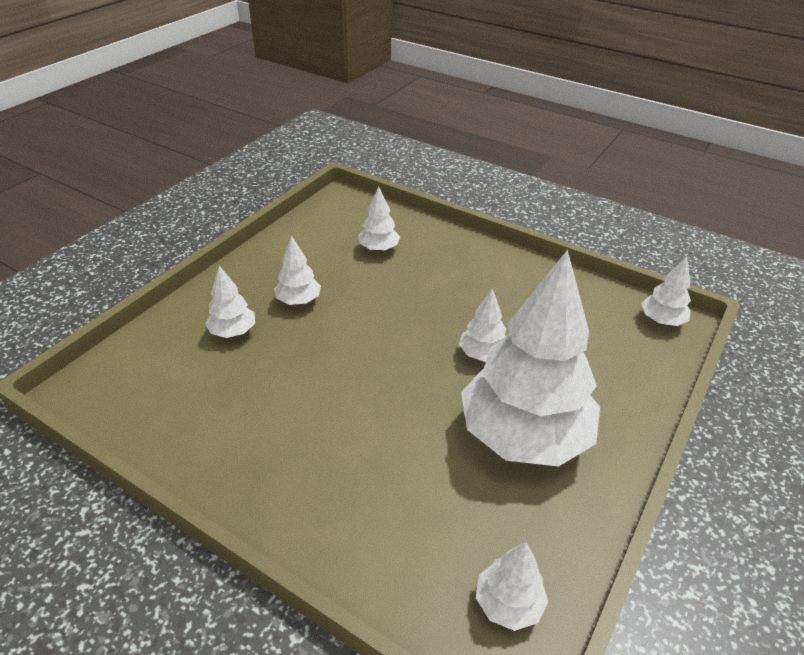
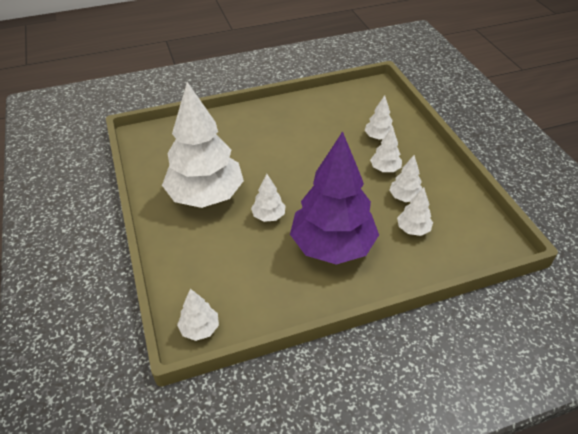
camera: 130 degrees right, 5 degrees up
(463, 287) = (332, 246): none -> purple tree
(508, 603) = (155, 145): white tree -> white tree (404, 197)

